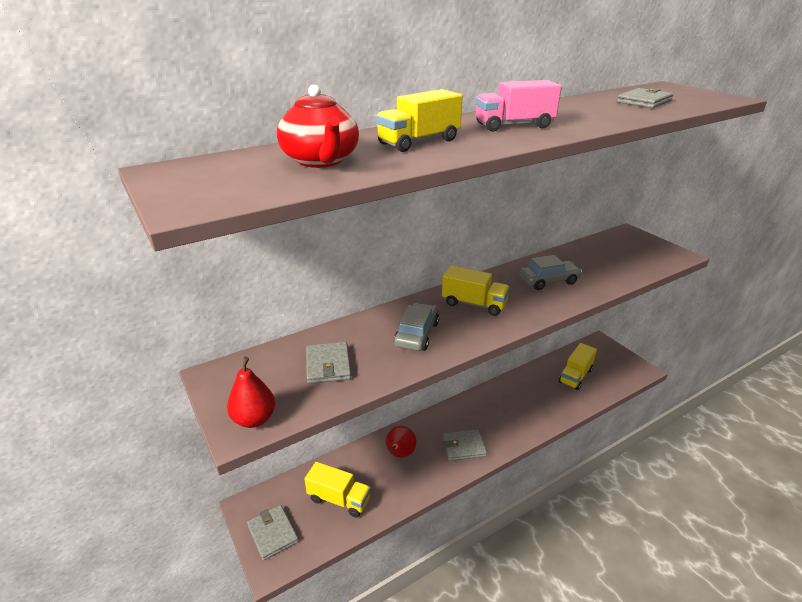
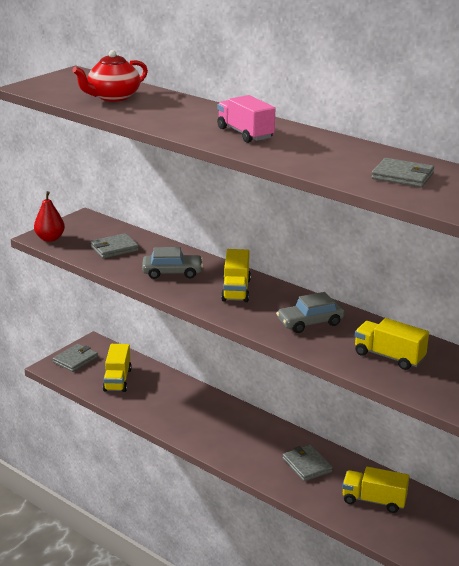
camera: 70 degrees right, 5 degrees down
(400, 454) = (180, 399): red pear -> none
(419, 142) = (173, 113): yellow truck -> yellow truck (389, 356)
(463, 447) = (208, 433): grey wallet -> grey wallet (307, 465)
(548, 281) = (310, 322): grey car -> grey car turned 105 degrees clockwise

